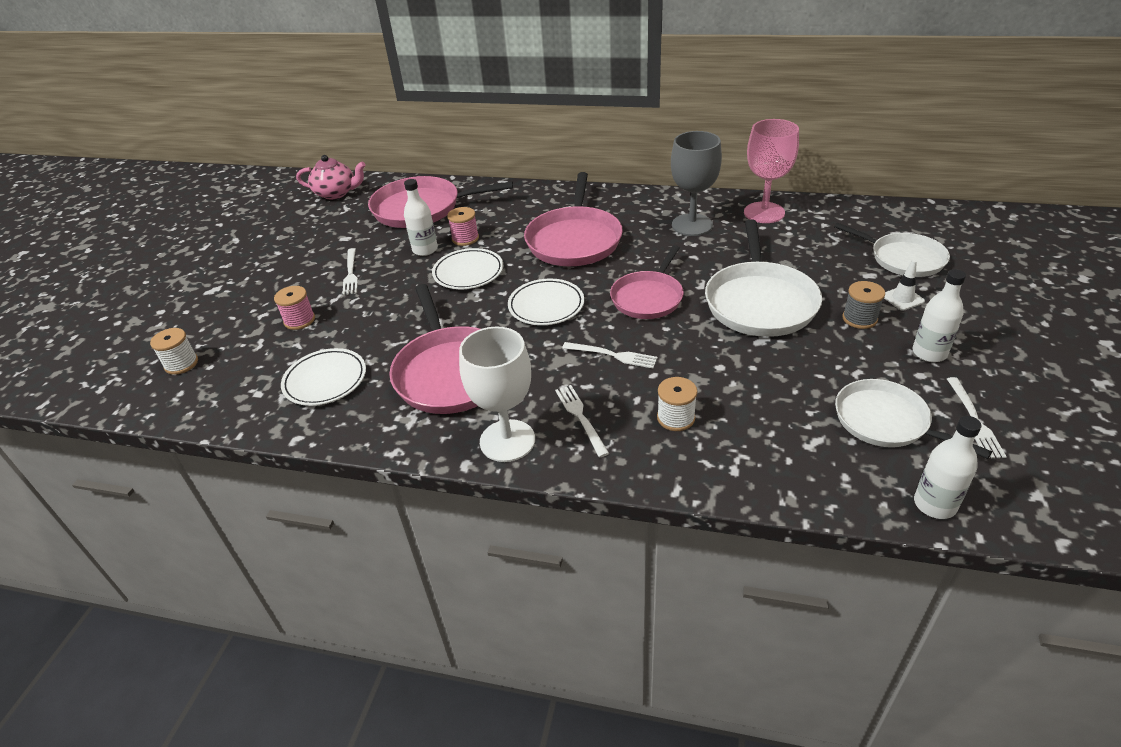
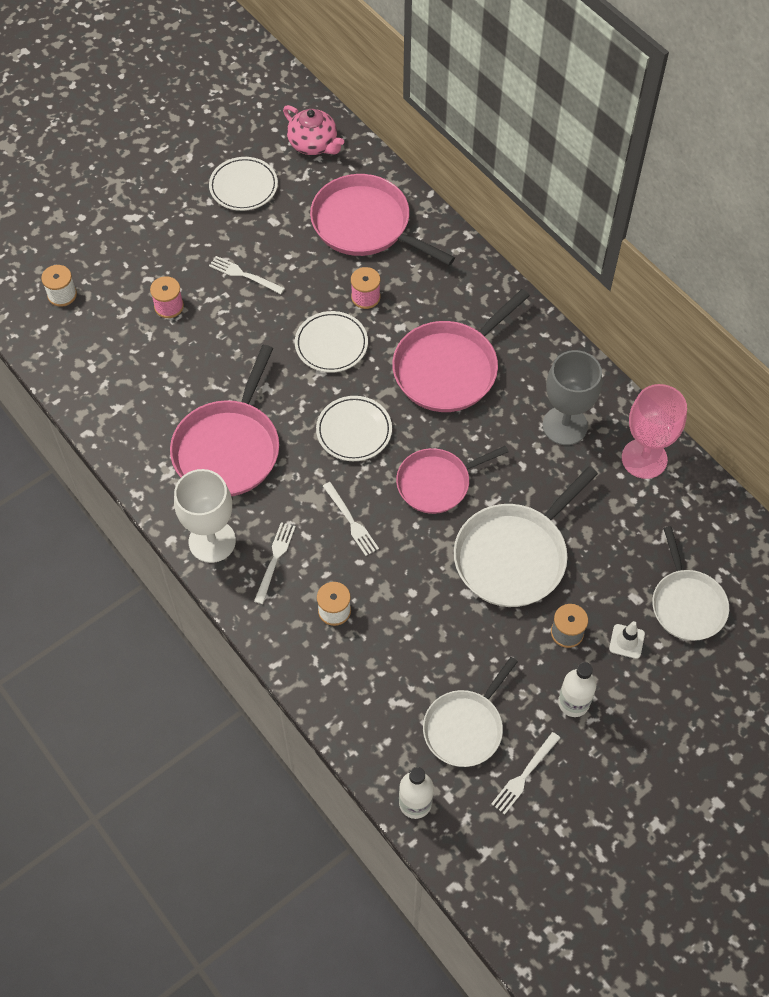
camera: 35 degrees right, 20 degrees up
(325, 380) = (142, 389): white plate -> white plate (243, 187)
(350, 273) = (244, 275): white fork -> white fork turned 90 degrees clockwise
(425, 250) = (322, 287): white bottle -> none
(886, 421) = (465, 727): white pan -> white pan turned 135 degrees counterclockwise

